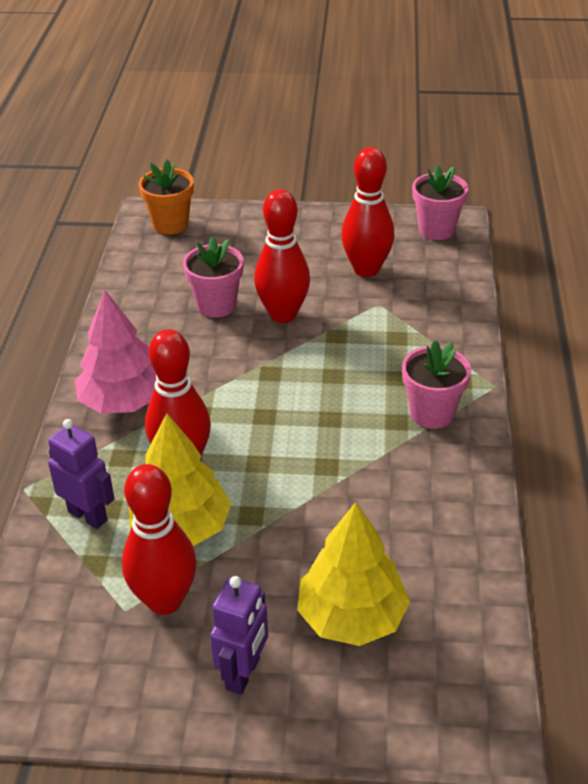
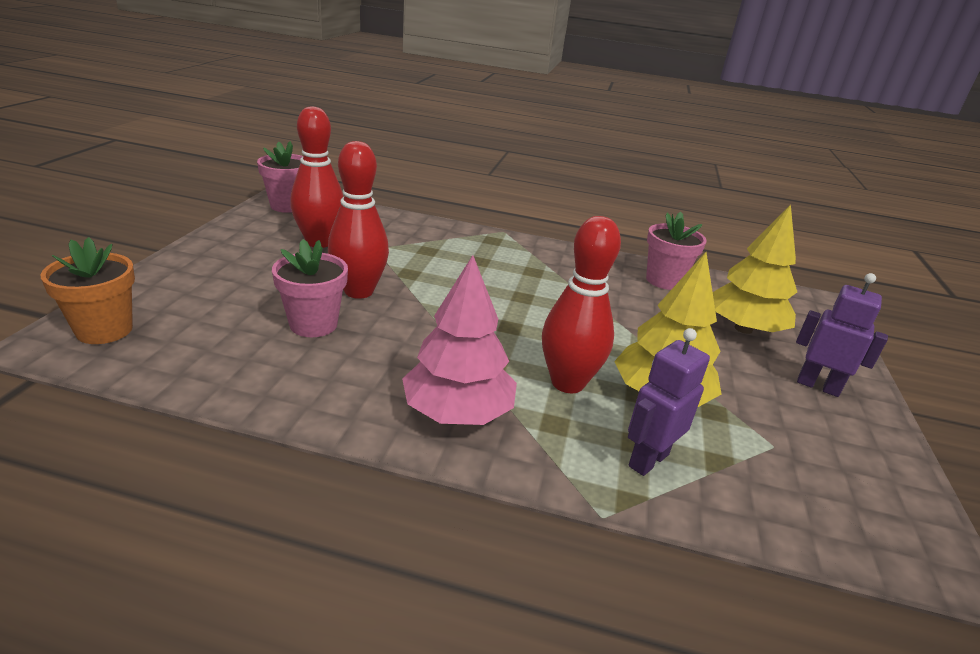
camera: 85 degrees left, 10 degrees down
(165, 600) = (754, 418): red bowling pin -> none
(432, 413) = (527, 257): pink flower pot -> pink flower pot (664, 281)

